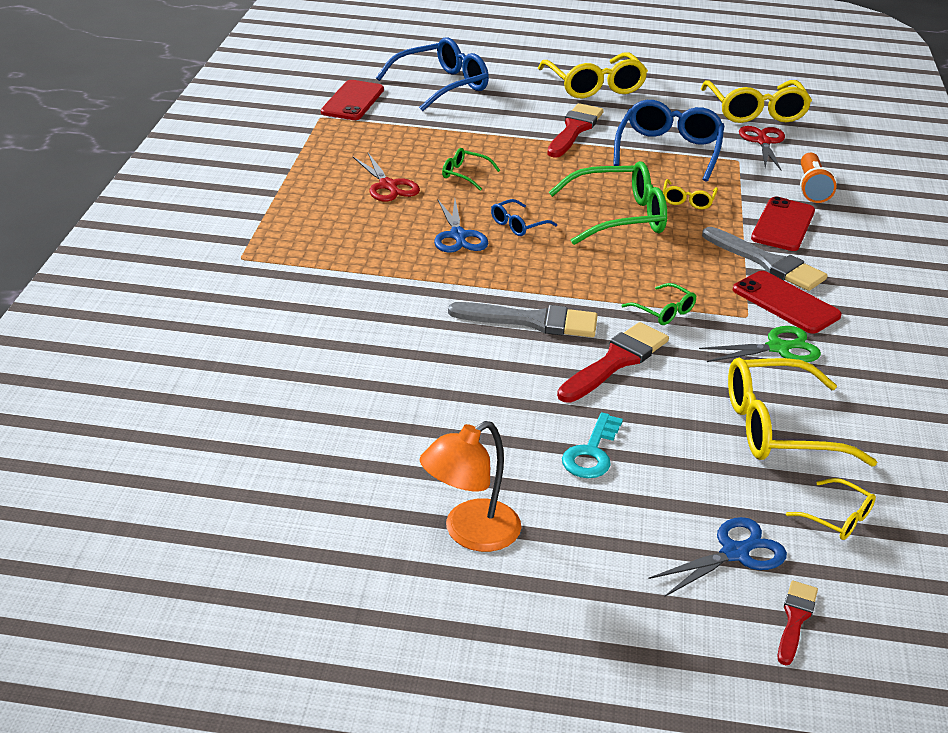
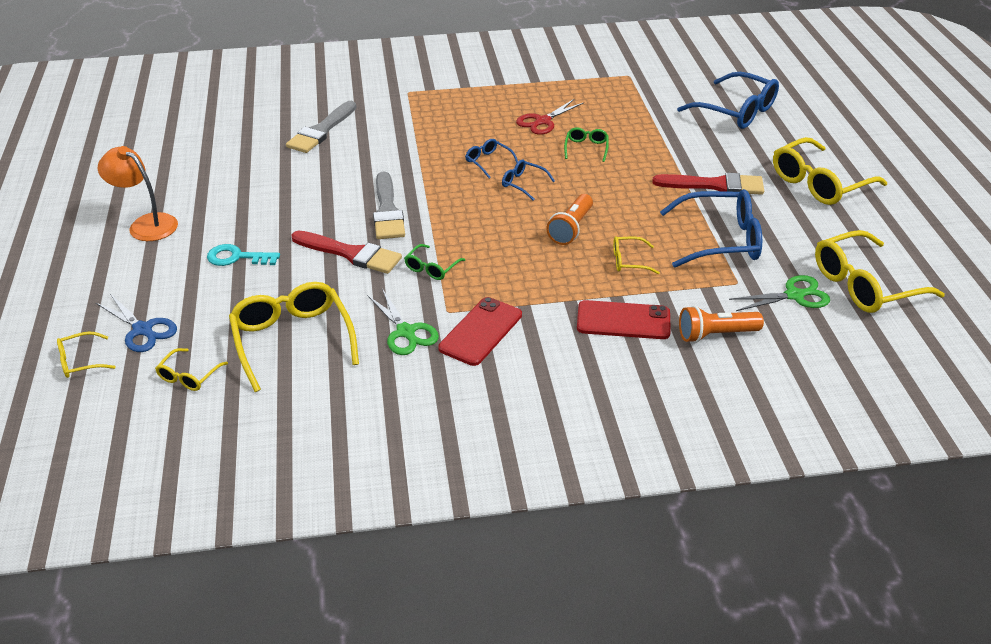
camera: 75 degrees right, 5 degrees up
(352, 101) = (668, 81): red phone -> none
(458, 236) = (488, 162): blue scissors -> blue glasses
(619, 217) = (571, 228): green glasses -> orange flashlight
(763, 142) = (795, 295): red scissors -> green scissors
(767, 263) = (544, 316): grey brush -> grey brush (321, 131)
(795, 619) = (80, 361): red brush -> yellow glasses

